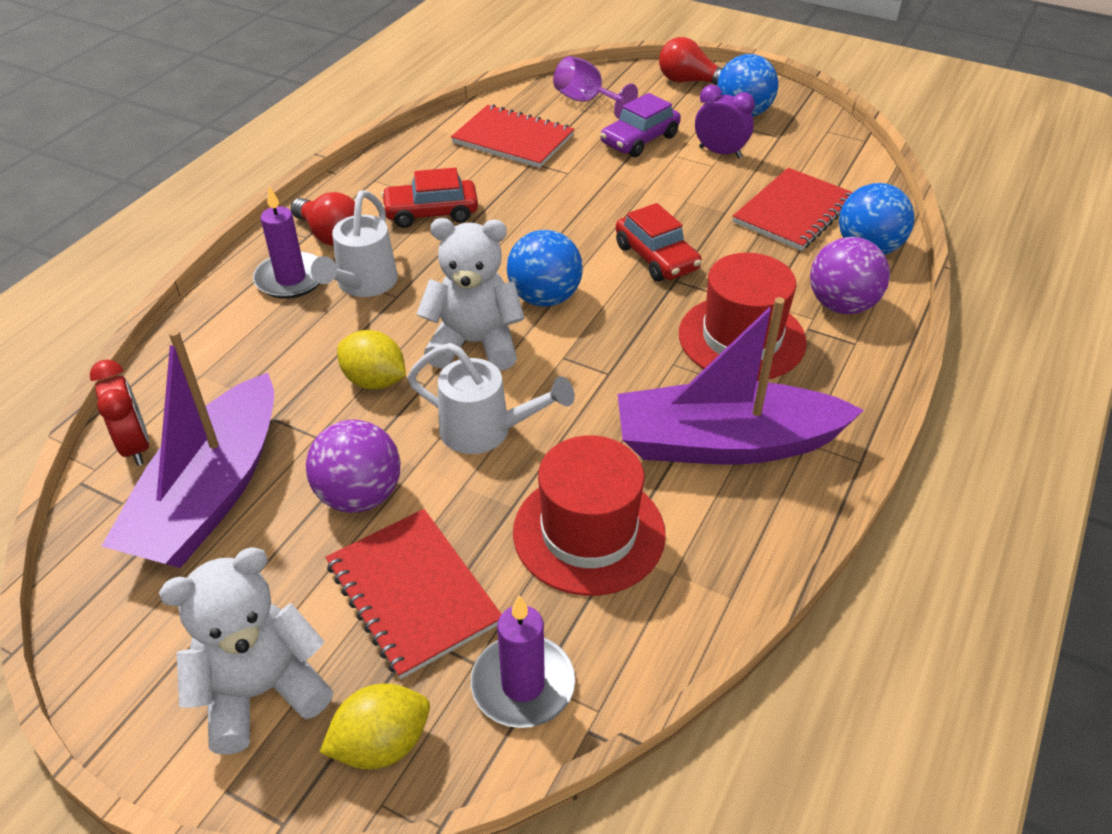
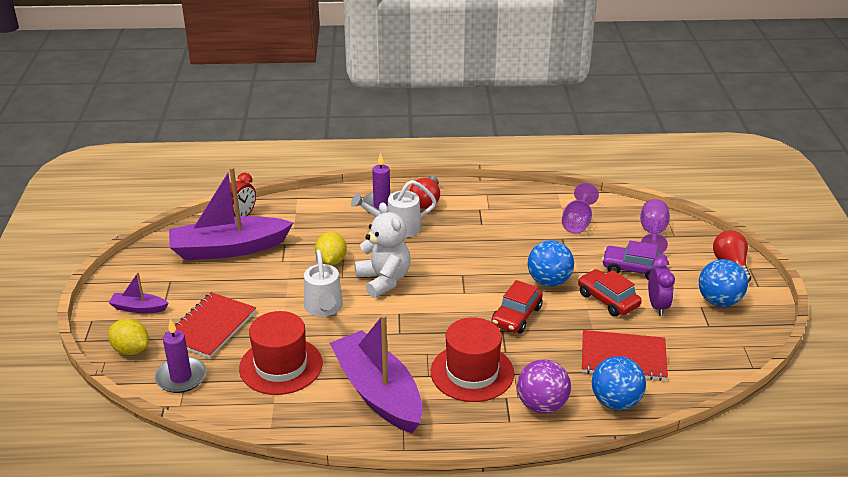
camera: 60 degrees right, 10 degrees down
(261, 691) = (138, 308): white teddy bear -> purple boat
(359, 495) = (255, 288): purple ball -> none
(431, 213) = (477, 224): red car -> red car (608, 300)
(513, 139) = (577, 223): red notebook -> purple goblet
(545, 298) = (441, 289): blue ball -> blue ball (549, 281)

